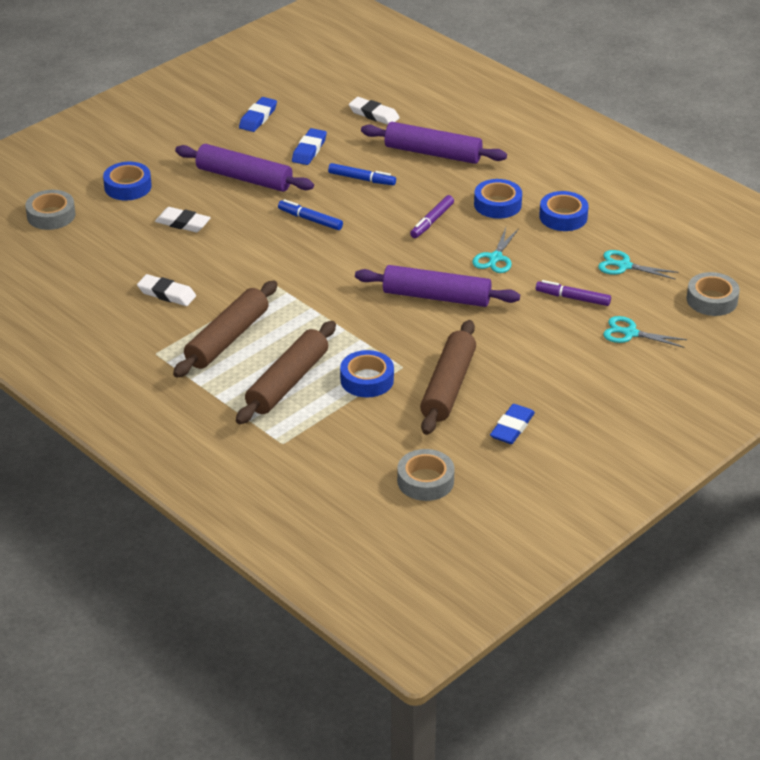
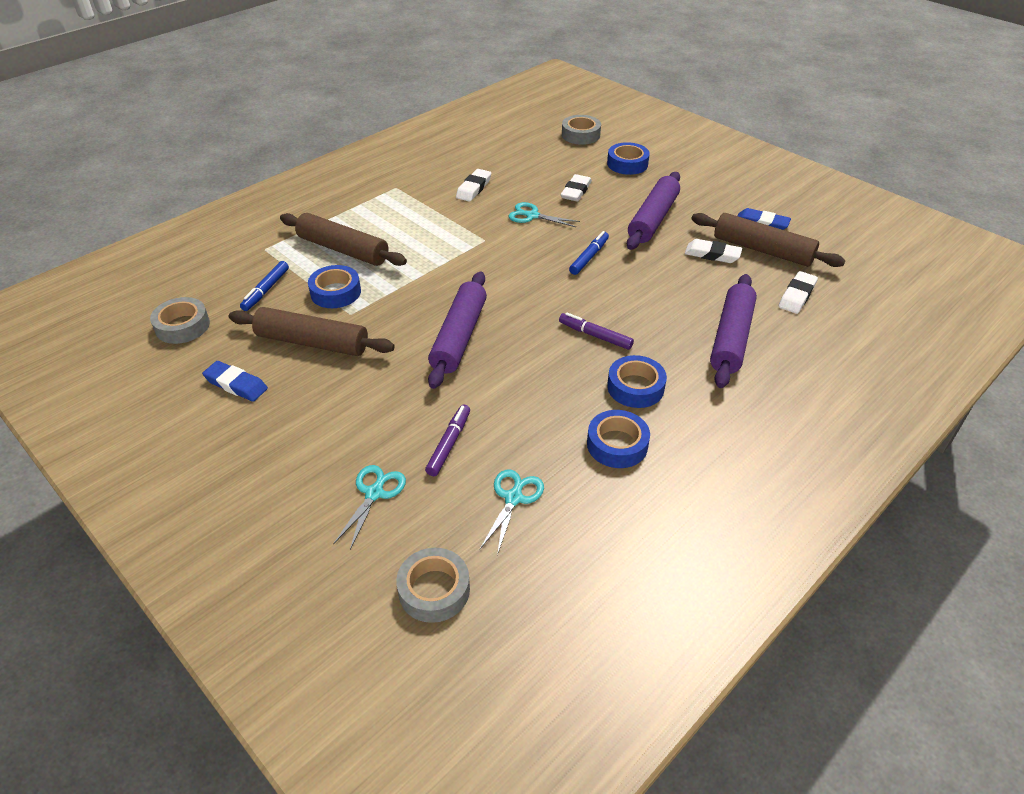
camera: 90 degrees right, 5 degrees up
(227, 339) = (408, 218): brown rolling pin -> brown rolling pin (762, 250)
(309, 150) = (712, 254): blue eraser -> white eraser
(361, 179) = (666, 288): blue marker -> blue marker (266, 290)
(495, 258) = (528, 382): turquoise scissors -> turquoise scissors (532, 216)

